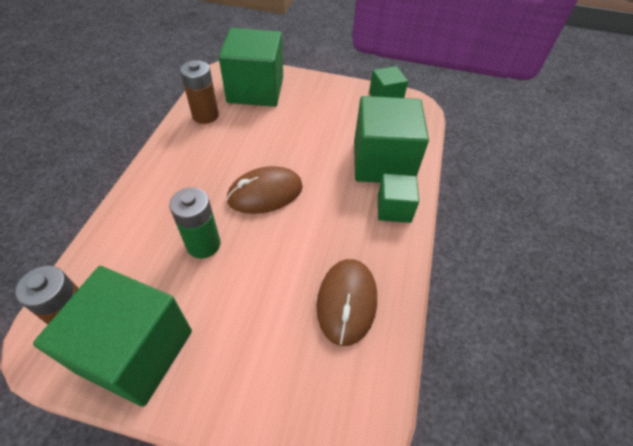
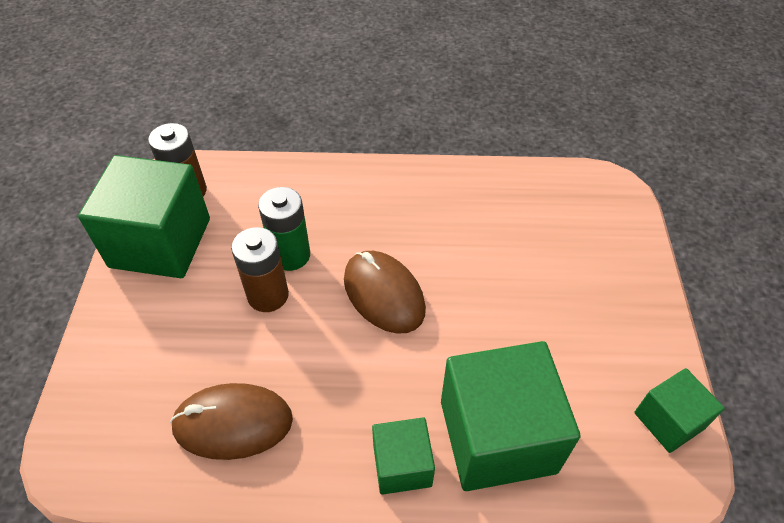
camera: 80 degrees right, 0 degrees up
(205, 115) = (501, 192): brown battery -> brown battery (268, 295)
(255, 90) = (584, 230): green cube -> none

